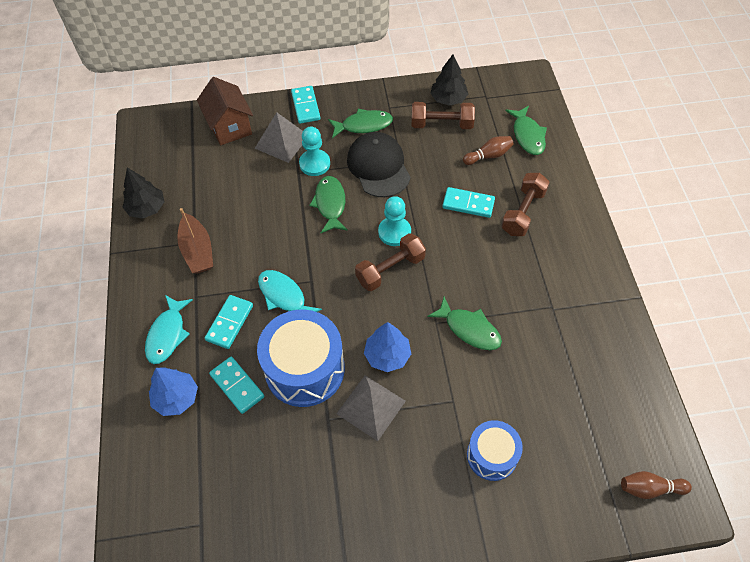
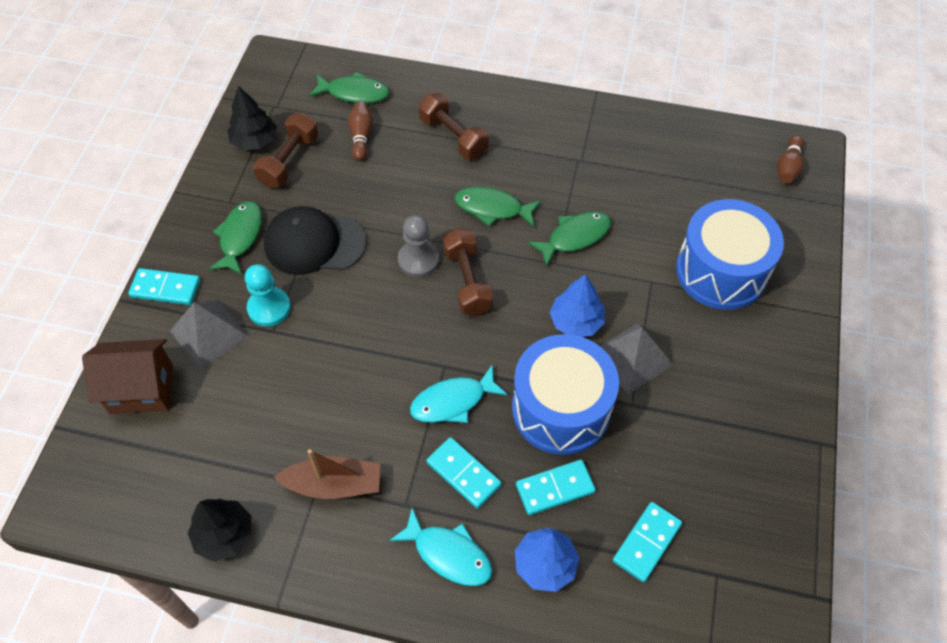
camera: 70 degrees left, 0 degrees up
(330, 204) = (342, 311): green fish -> green fish (492, 208)
(394, 232) = (418, 260): turquoise pawn -> grey pawn
(468, 204) = (416, 179): turquoise domino -> turquoise domino (646, 542)
(491, 455) = (721, 271): blue drum -> blue drum, size x1.70

